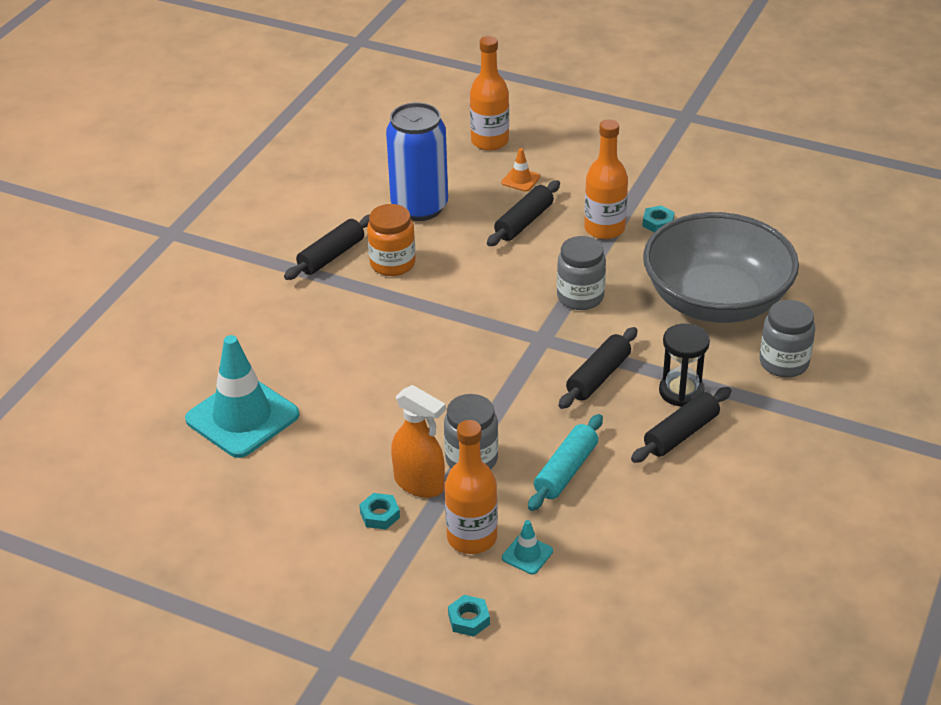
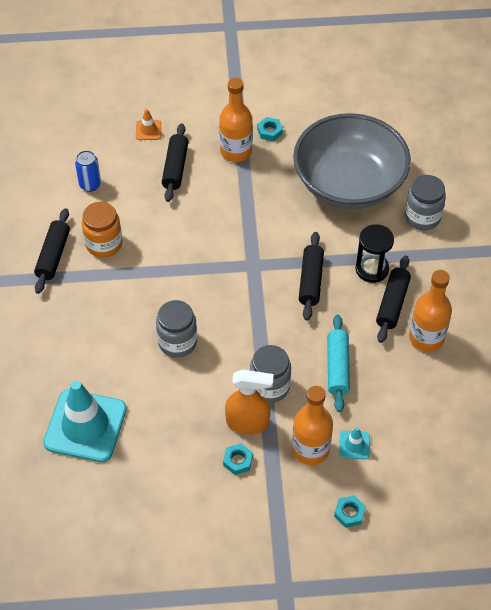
camera: 30 degrees left, 15 degrees up
(419, 207) = (90, 184): blue can -> blue can, size x0.47
(490, 141) = (102, 103): orange bottle -> orange bottle (426, 338)
(580, 297) = (256, 218): grey jar -> grey jar (177, 342)

